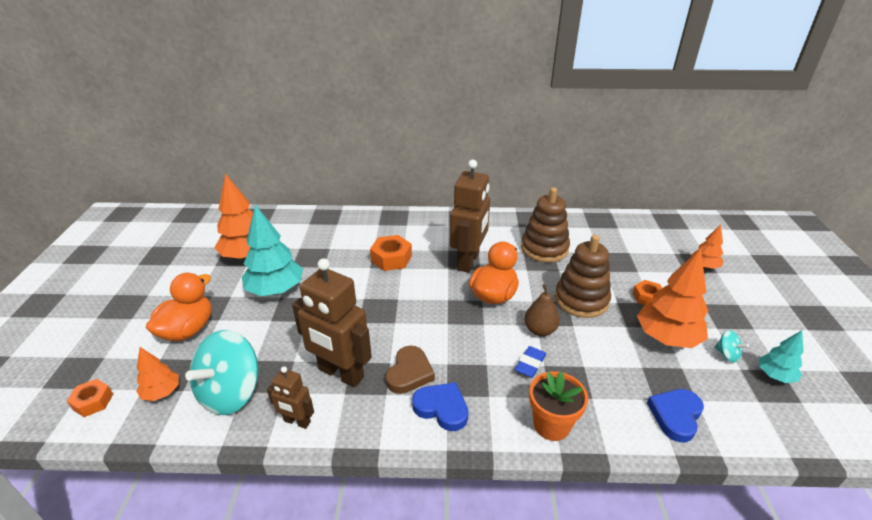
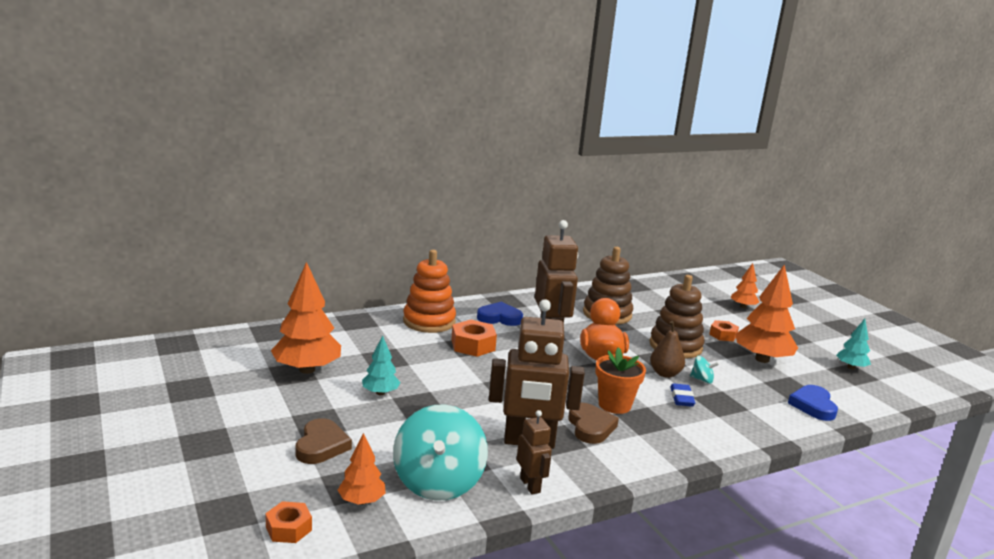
camera: 30 degrees left, 15 degrees down
(188, 330) = (321, 446): orange duck -> brown heart
(276, 290) = (380, 393): turquoise tree -> turquoise tree, size x0.54
(297, 421) = (530, 485): brown robot -> brown robot turned 105 degrees counterclockwise
(379, 227) = (429, 321): none -> orange stacking toy
(442, 408) = (644, 444): blue heart -> blue heart (499, 318)
(551, 425) = (737, 433): orange flower pot -> orange flower pot (614, 405)
(727, 354) = (810, 361): turquoise spinning top -> turquoise spinning top (702, 380)

